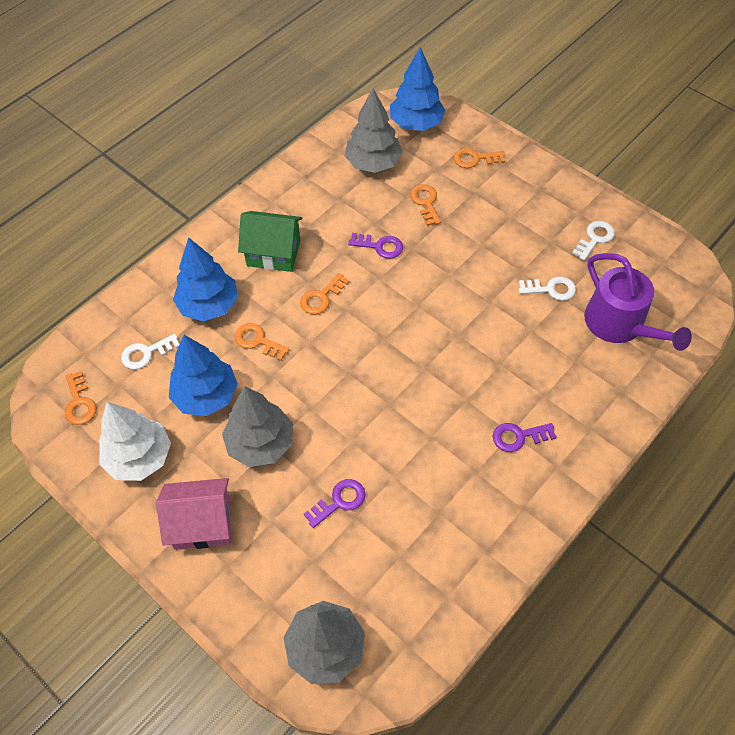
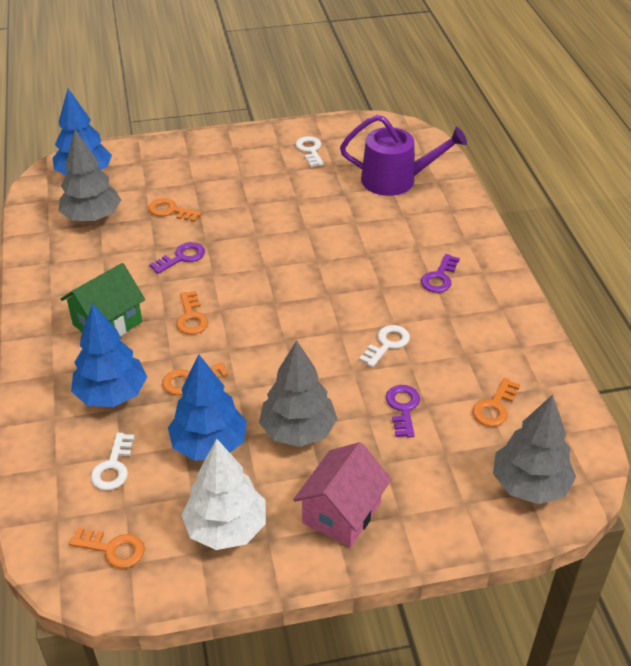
camera: 55 degrees left, 15 degrees down
(474, 159) = (162, 164): orange key -> orange key (494, 407)
(551, 289) = (330, 193): white key -> white key (387, 344)

